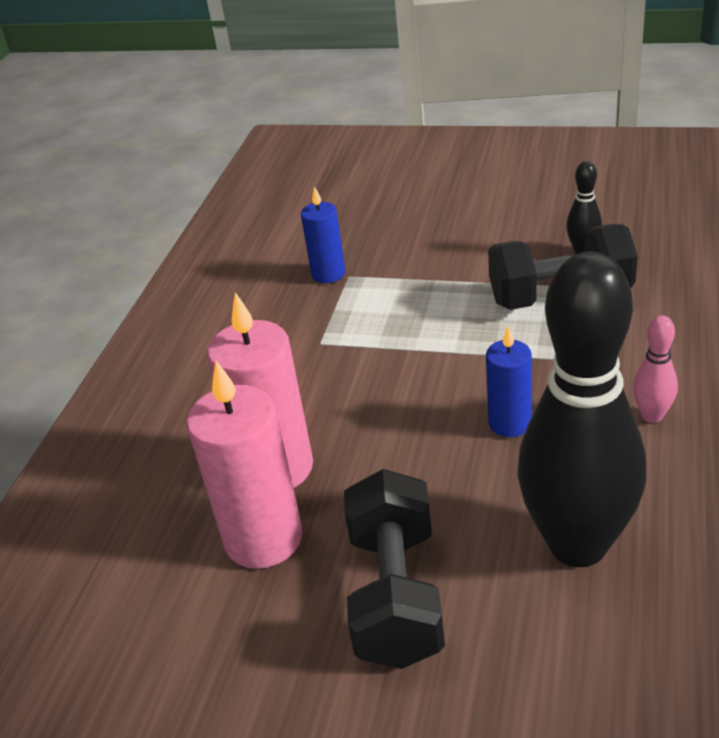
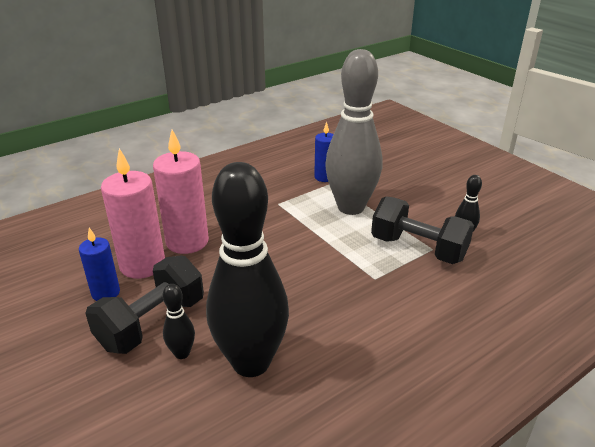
camera: 35 degrees right, 5 degrees down
(417, 293) = (351, 207): none -> grey bowling pin
(488, 597) = (182, 353): none -> black bowling pin
(510, 423) = (304, 289): blue candle -> blue candle (106, 293)
(652, 415) = (377, 333): pink bowling pin -> none

